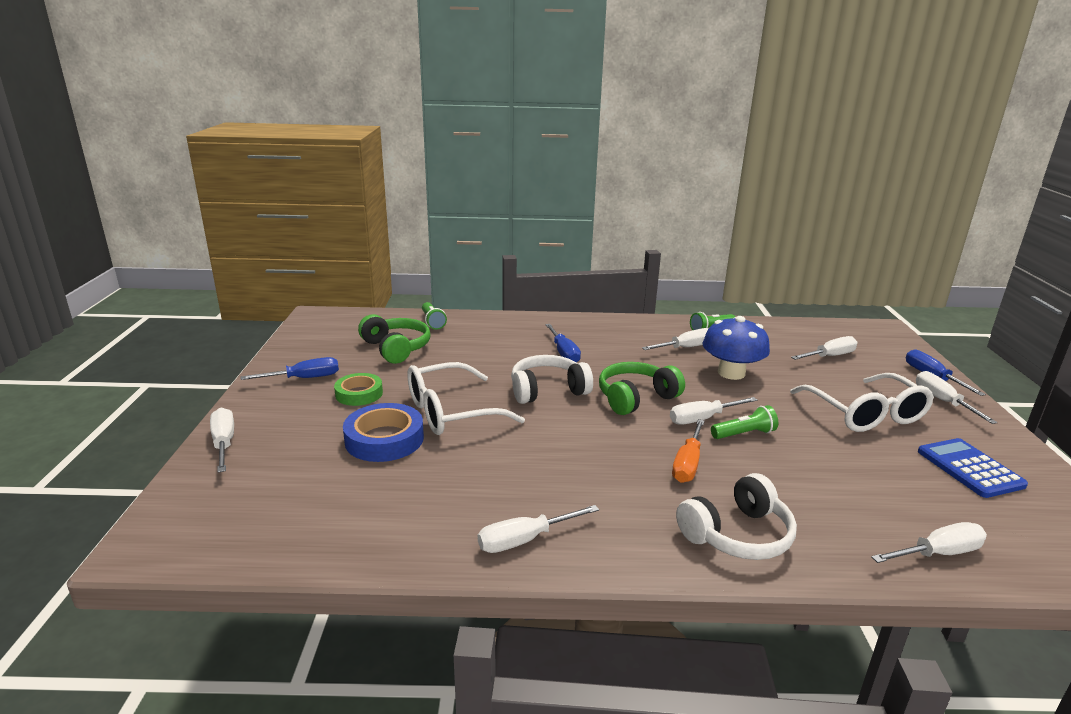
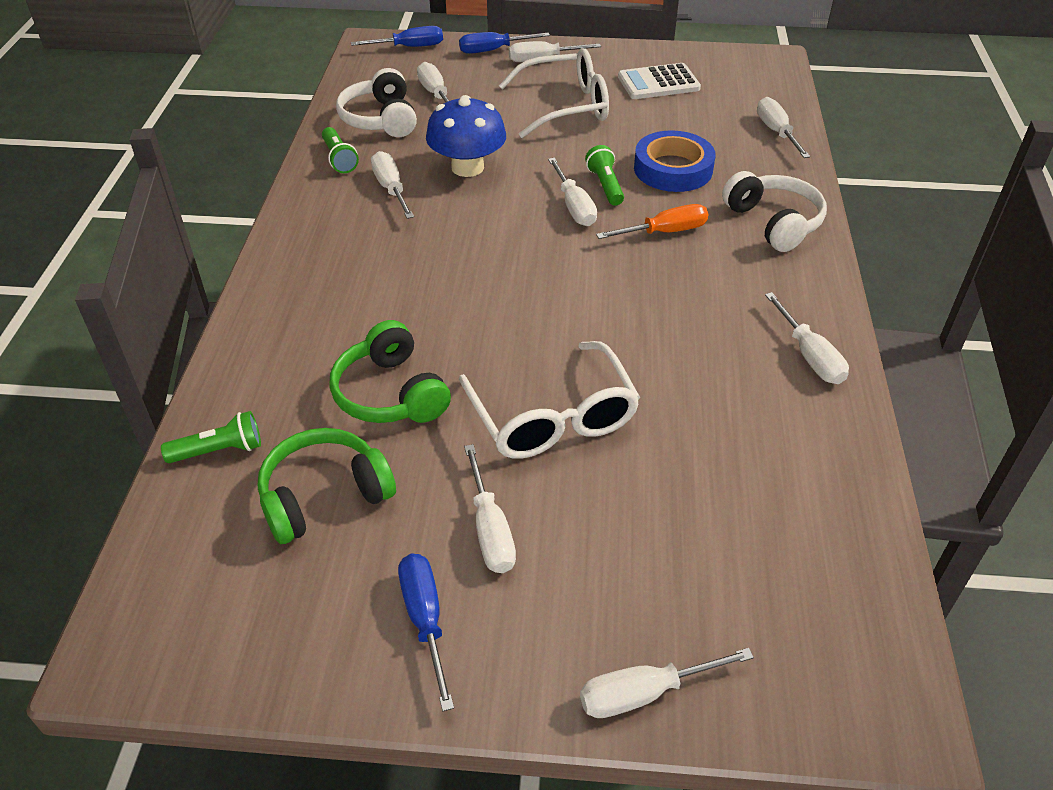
camera: 85 degrees left, 20 degrees up
(359, 394) = (490, 530): green tape -> white screwdriver
(384, 439) = (626, 485): blue tape -> blue tape (673, 169)
(548, 390) = (498, 320): white headphones -> white headphones (381, 119)
(564, 353) = (386, 297): blue screwdriver -> blue screwdriver (410, 47)
(636, 398) = (524, 247): green headphones -> green headphones (391, 393)
(687, 464) = (665, 232): orange screwdriver -> orange screwdriver turned 45 degrees counterclockwise
(969, 468) = (658, 83): blue calculator -> white calculator

